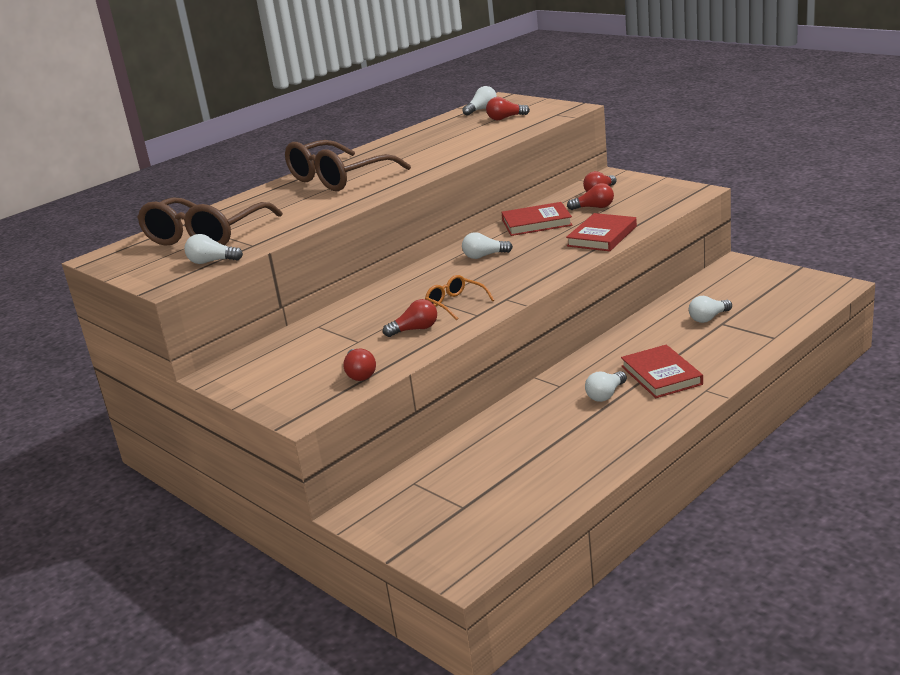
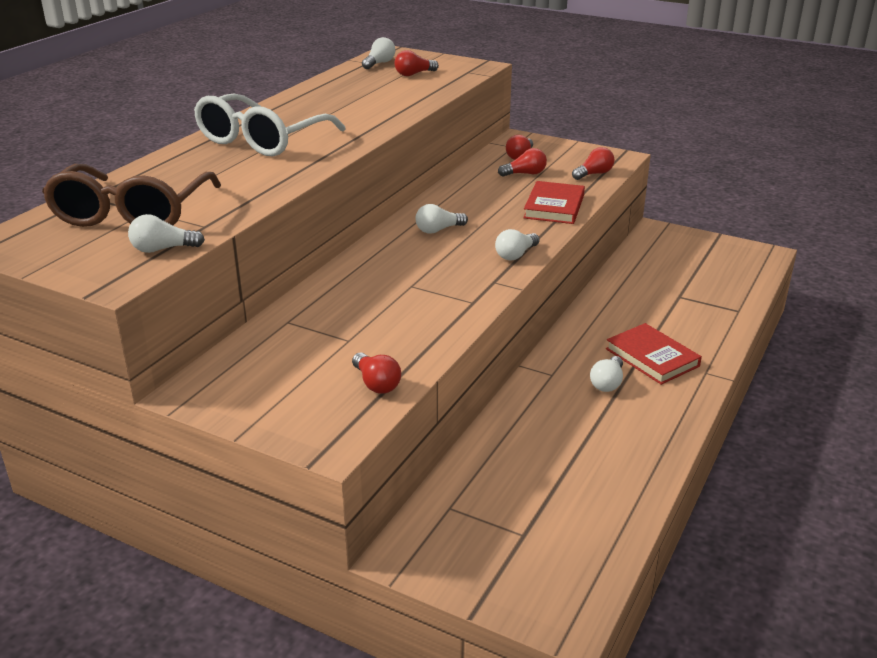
camera: 20 degrees left, 5 degrees up
(339, 178) = (262, 140): brown glasses -> white glasses
(415, 329) = (410, 323): red light bulb -> red light bulb (594, 174)
(455, 304) = (439, 289): orange glasses -> none
(536, 223) = (473, 191): red book -> none
(709, 318) = (663, 291): white light bulb -> white light bulb (516, 255)

